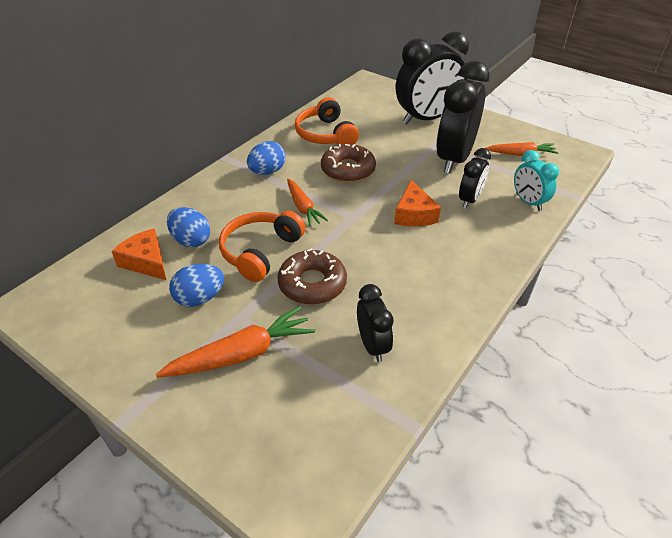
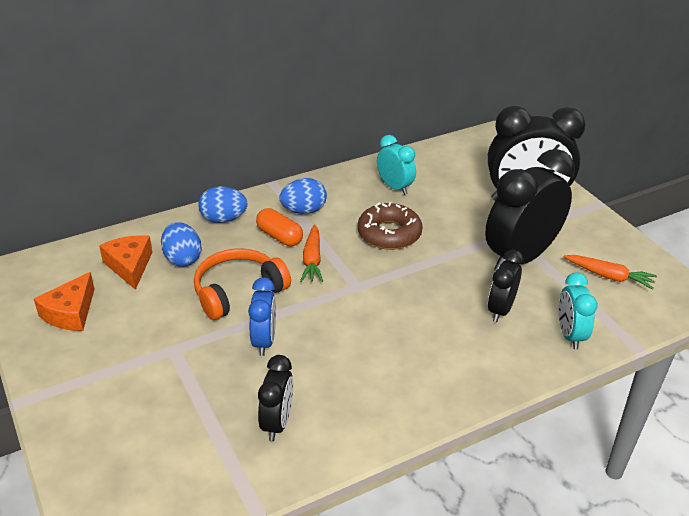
camera: 25 degrees right, 5 degrees down
(200, 298) = (152, 317): blue egg -> blue egg (223, 219)
(242, 354) = (153, 383): orange carrot -> none
(262, 197) = (279, 236): none -> orange capsule
(312, 284) = (264, 341): brown donut -> blue clock
(325, 134) = (394, 187): orange headphones -> turquoise clock
(414, 214) = (423, 305): orange cheese -> orange cheese (70, 313)
(469, 200) = (500, 310): black clock -> black clock turned 150 degrees clockwise

